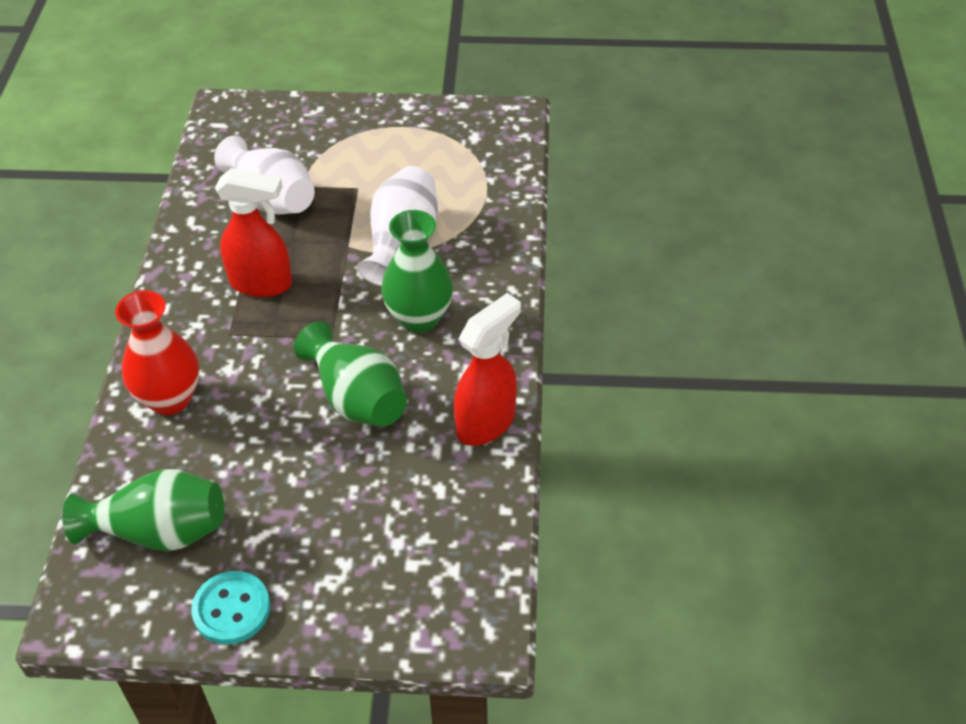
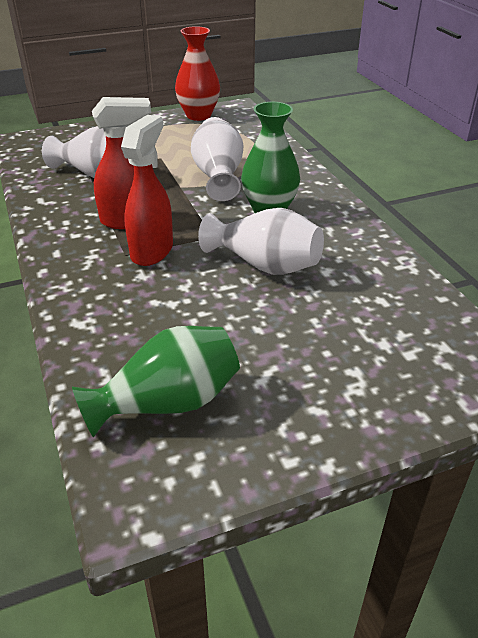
camera: 25 degrees left, 10 degrees down
(170, 399) = (105, 307): red vase -> red vase (198, 115)
(231, 609) = (287, 440): turquoise button -> none
(357, 398) = (265, 265): green vase -> white vase
(486, 423) = (375, 253): red spray bottle -> red spray bottle (152, 251)

